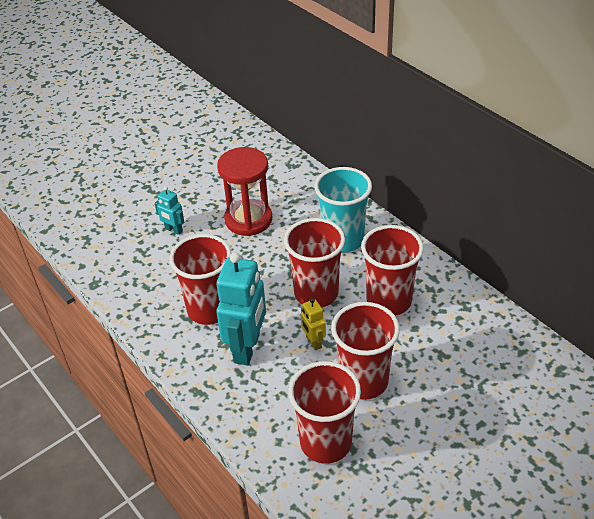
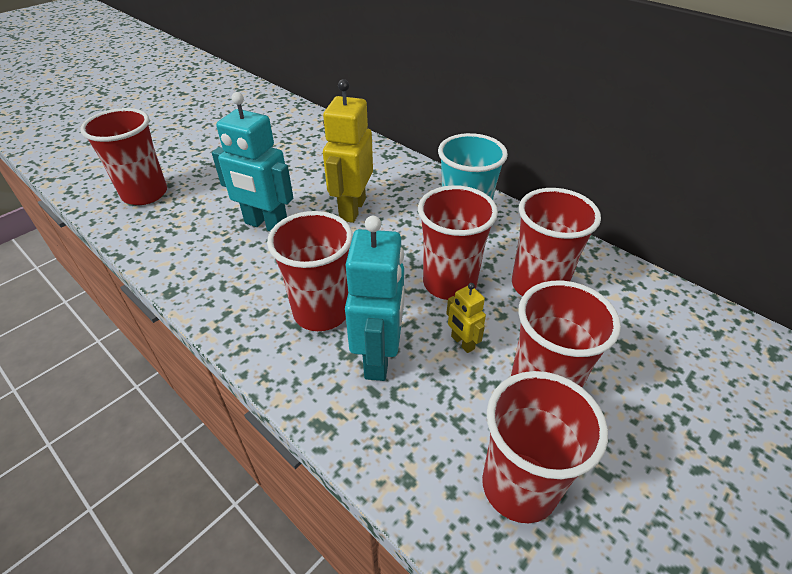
camera: 10 degrees left, 0 degrees up
(73, 193) = (145, 194): none -> red cup
(173, 230) = (266, 225): turquoise robot -> turquoise robot, size x2.05
(248, 220) = (352, 209): red hourglass -> yellow robot

